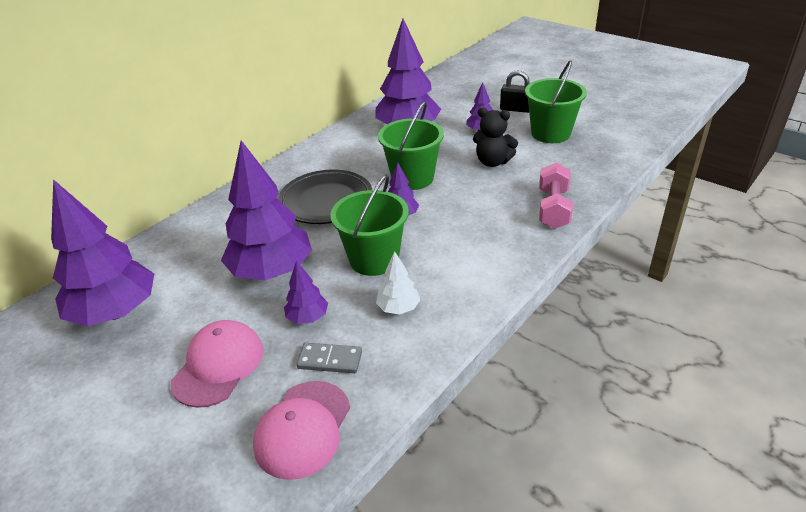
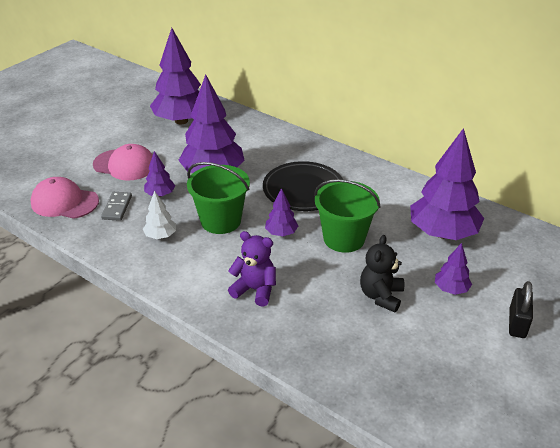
camera: 85 degrees right, 0 degrees up
(491, 231) = (255, 290): none -> purple teddy bear
(550, 133) = (457, 352): green bucket -> none
(553, 209) = (290, 337): pink dumbbell -> none

